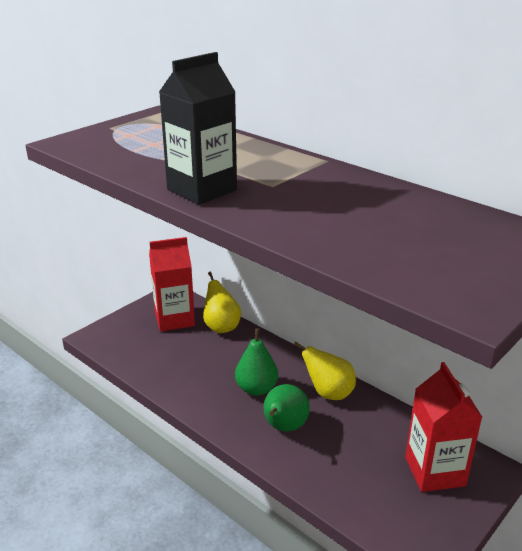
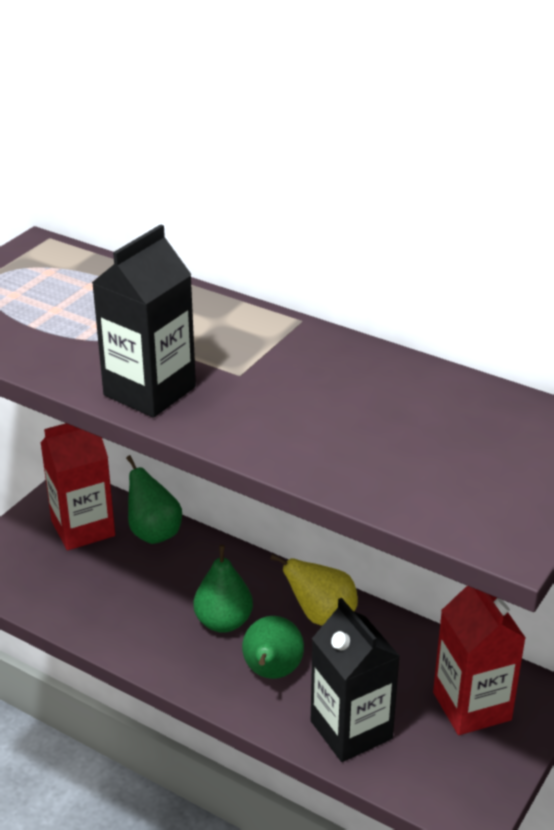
camera: 10 degrees left, 5 degrees up
(221, 327) = (154, 533): yellow pear -> green pear
(337, 476) = (351, 730): none -> black carton

